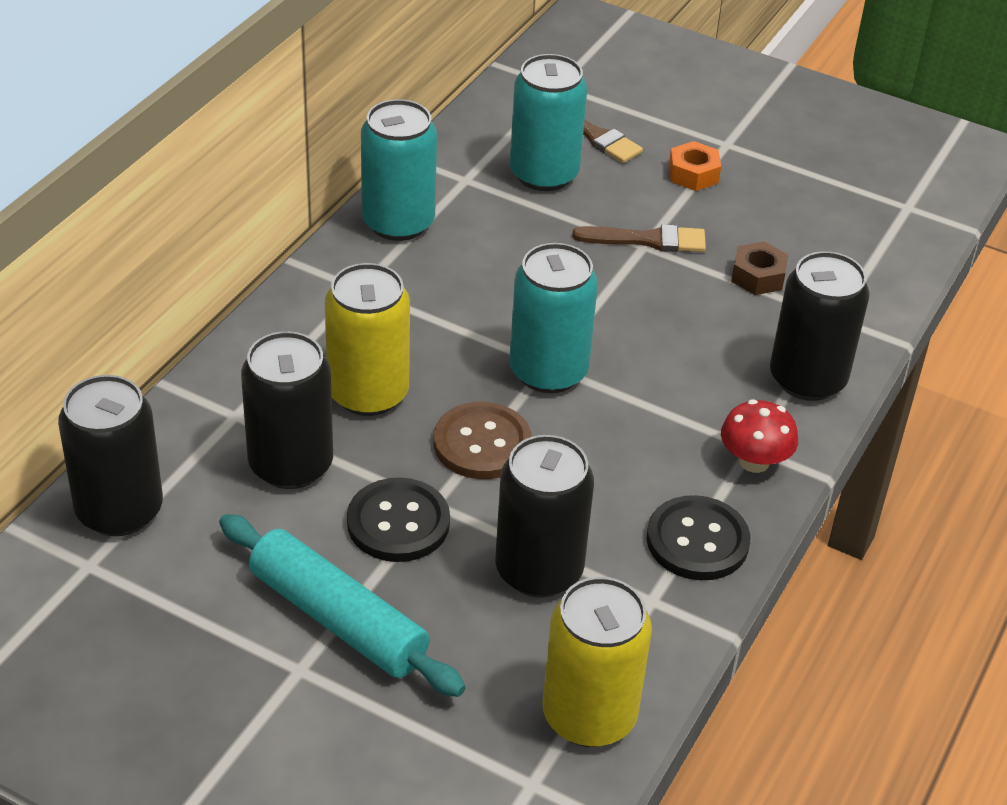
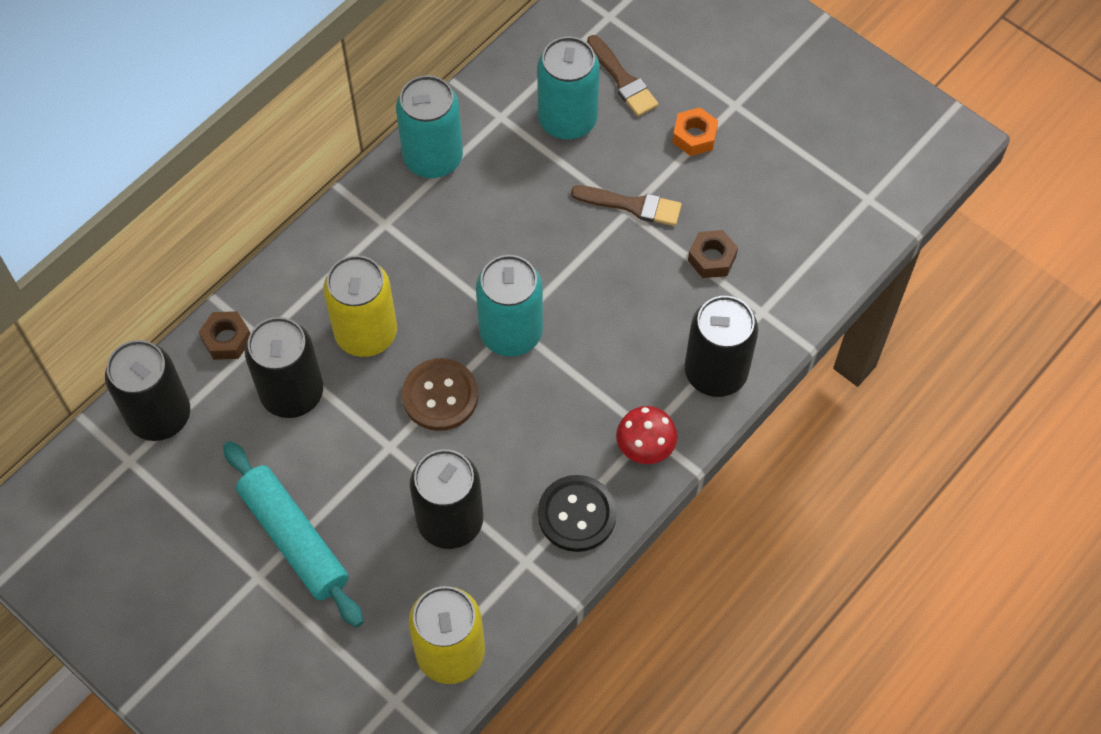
camera: 15 degrees right, 20 degrees up
(190, 421) = (227, 339): none -> brown nut
(398, 523) = (358, 460): black button -> none

